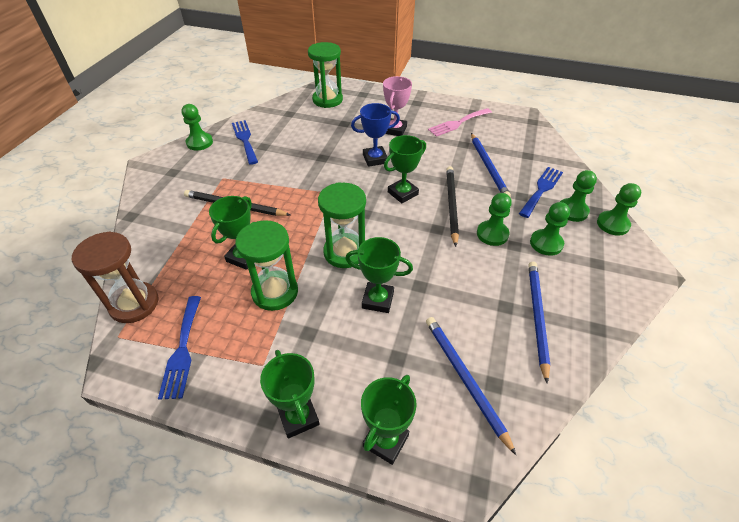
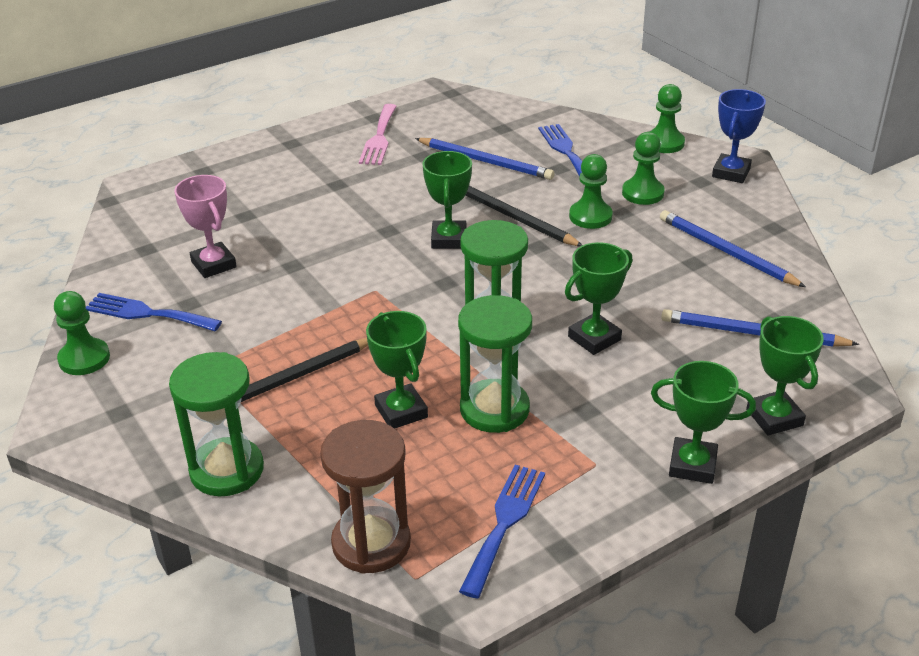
camera: 50 degrees left, 10 degrees down
(182, 350) = (504, 523): blue fork -> blue fork turned 105 degrees counterclockwise
(327, 100) = (168, 204): green hourglass -> green hourglass (227, 470)
(375, 159) = (357, 227): blue trophy -> blue trophy (731, 173)
(395, 130) = (322, 185): pink trophy -> pink trophy (213, 264)
(572, 211) = (619, 153): green pawn -> none

